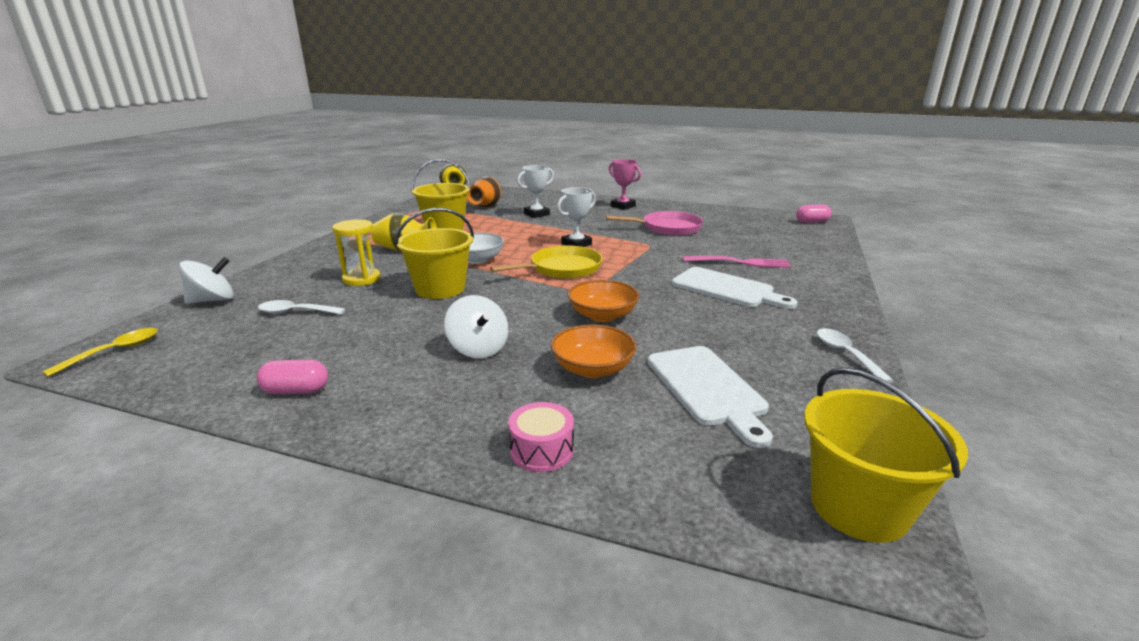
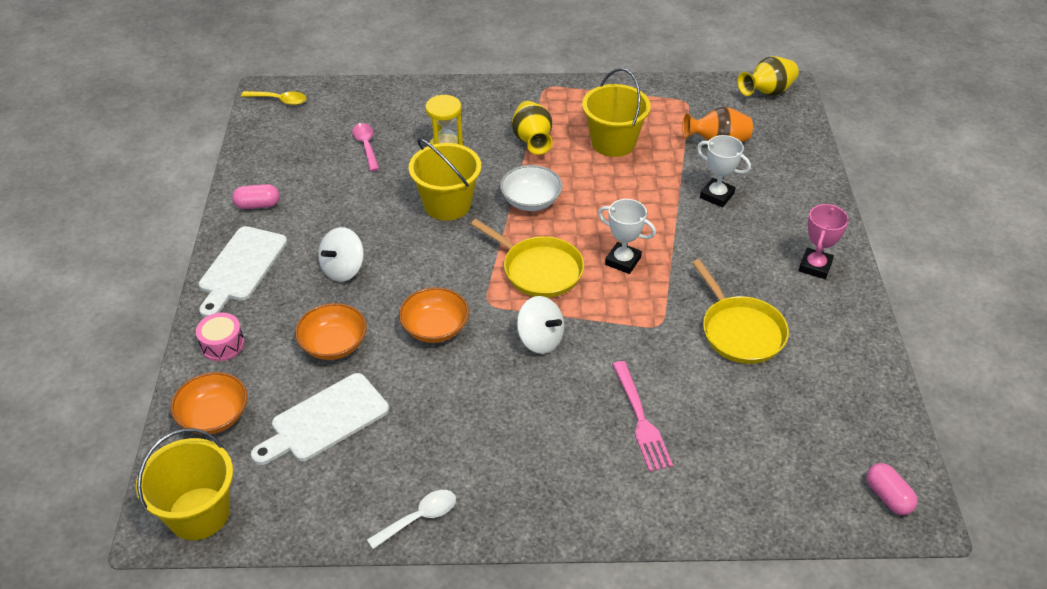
camera: 70 degrees right, 20 degrees up
(212, 300) = (369, 94): white spinning top -> white spinning top (540, 339)
(295, 312) = (366, 146): white spoon -> pink spoon
(296, 391) = (258, 205): pink capsule -> pink capsule turned 75 degrees counterclockwise
(668, 228) = (740, 331): pink pan -> yellow pan
(677, 472) = (214, 416): none -> orange bowl
(727, 289) = (546, 414): white cutting board -> white cutting board (241, 267)

